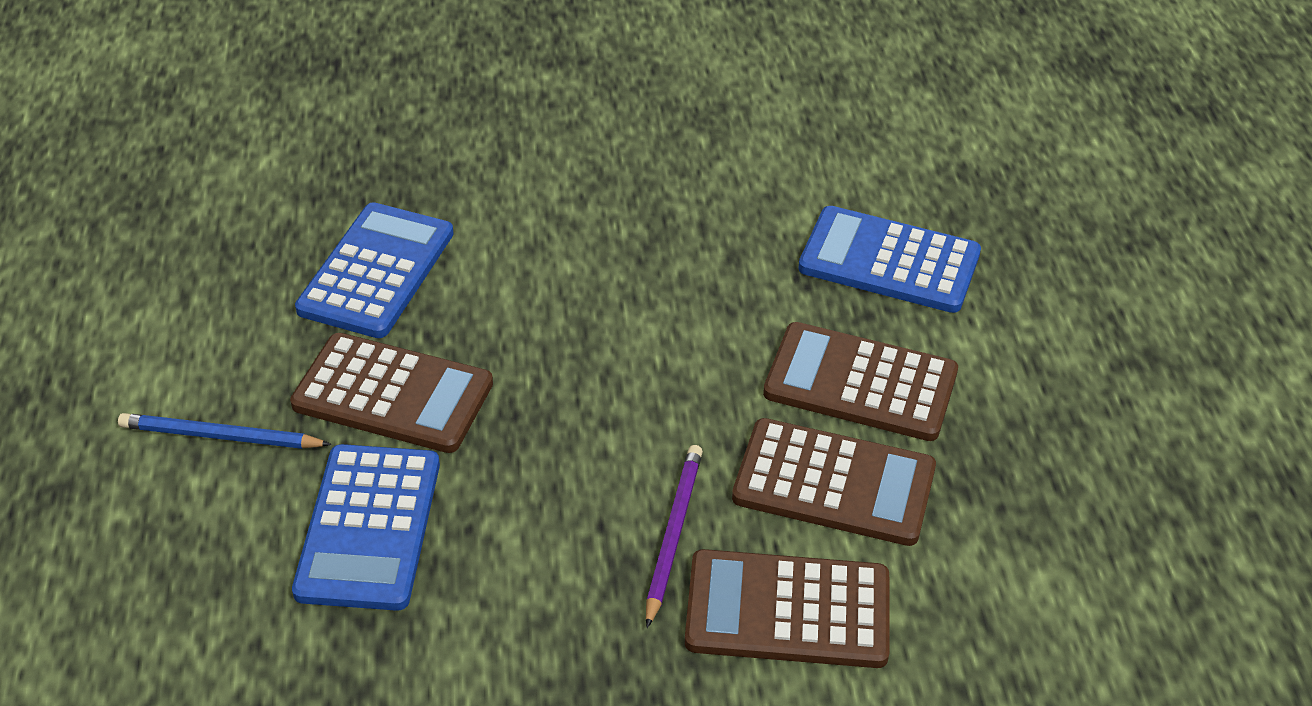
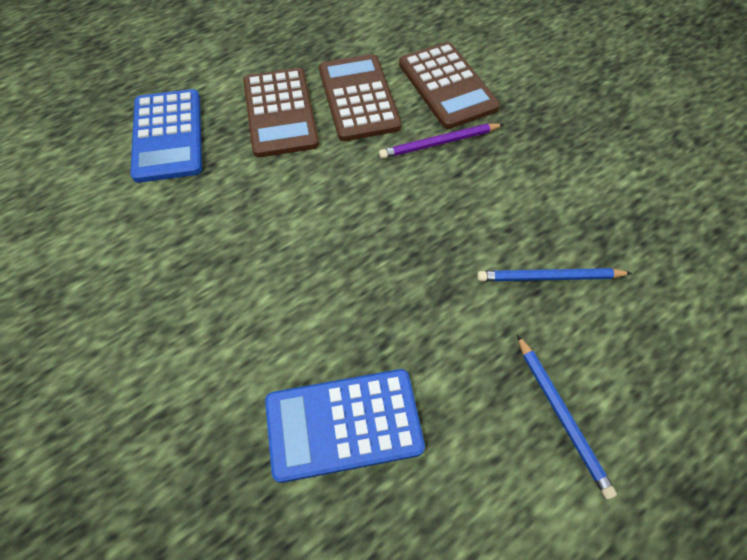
camera: 120 degrees left, 15 degrees up
(369, 527) = (549, 277): blue calculator -> blue pencil
(393, 394) = (448, 331): brown calculator -> none

